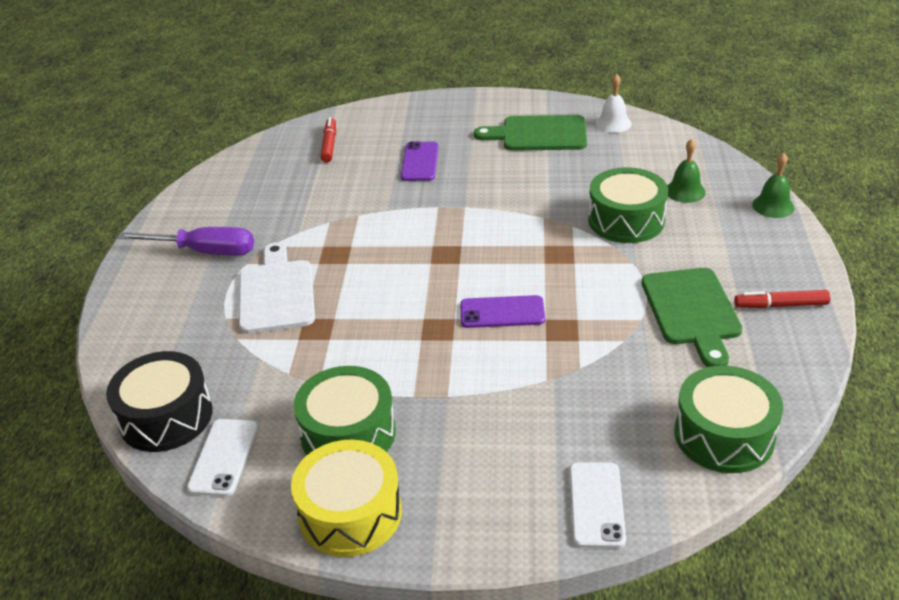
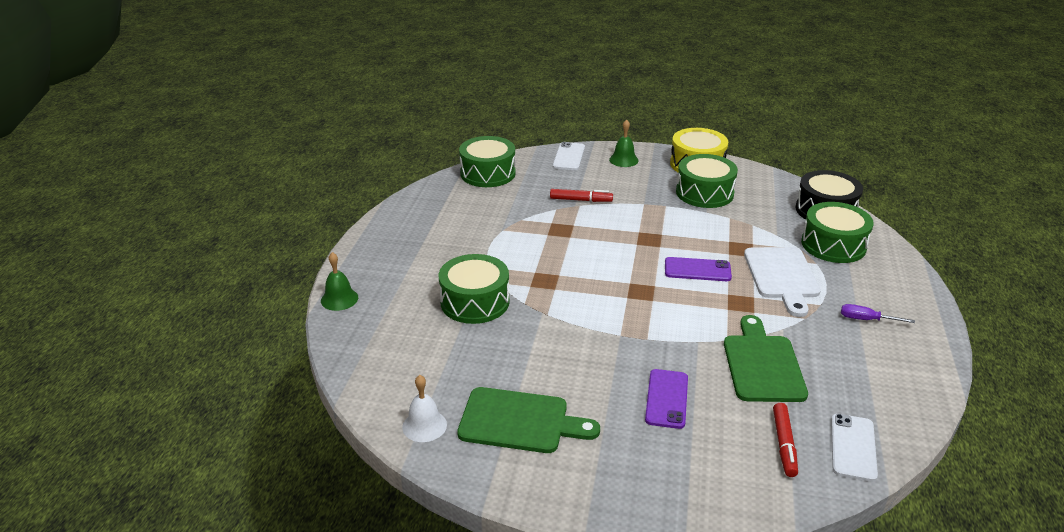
camera: 175 degrees left, 5 degrees down
(188, 350) = (833, 245): none -> green drum
(205, 251) = (866, 319): purple screwdriver -> purple screwdriver, size x0.54
(223, 457) = (777, 190): white phone -> white phone (853, 447)
(502, 312) = (600, 244): purple phone -> purple phone (697, 270)
(685, 191) = (404, 323): green bell -> green bell (623, 160)
(692, 311) = (465, 230): green cutting board -> green cutting board (762, 364)
(780, 305) = (402, 227): red marker -> red marker (581, 200)

